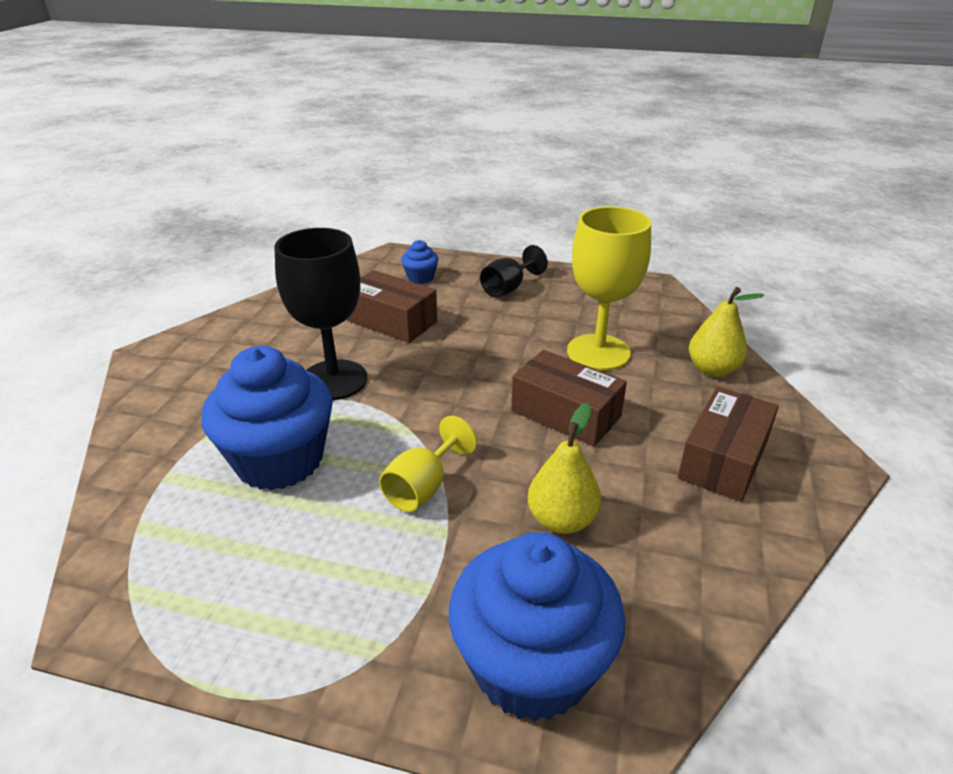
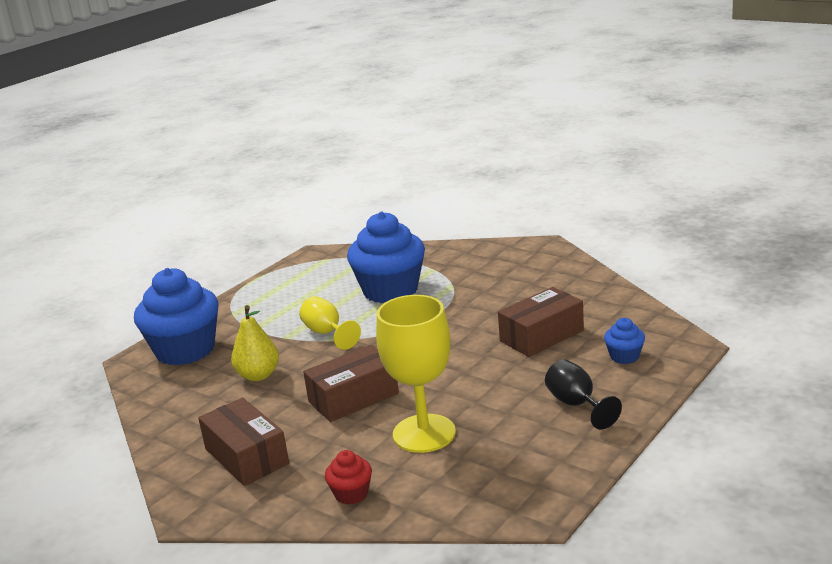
camera: 115 degrees right, 10 degrees down
(333, 380) = (466, 308): black goblet -> none
(712, 369) = (351, 494): yellow pear -> red cupcake

